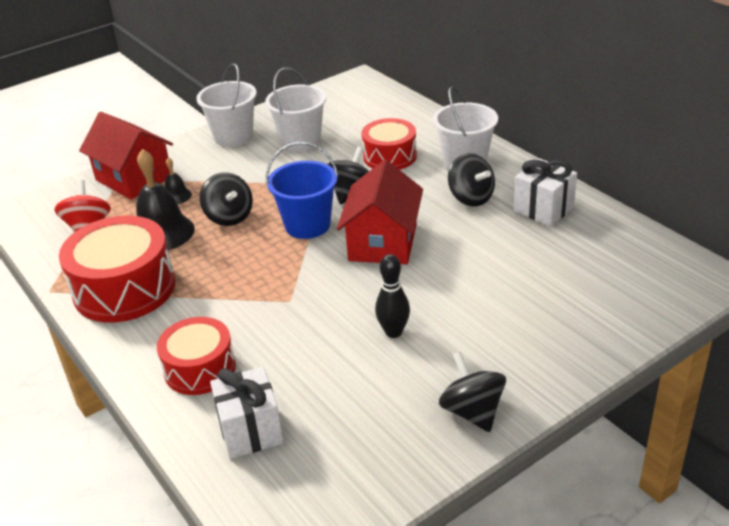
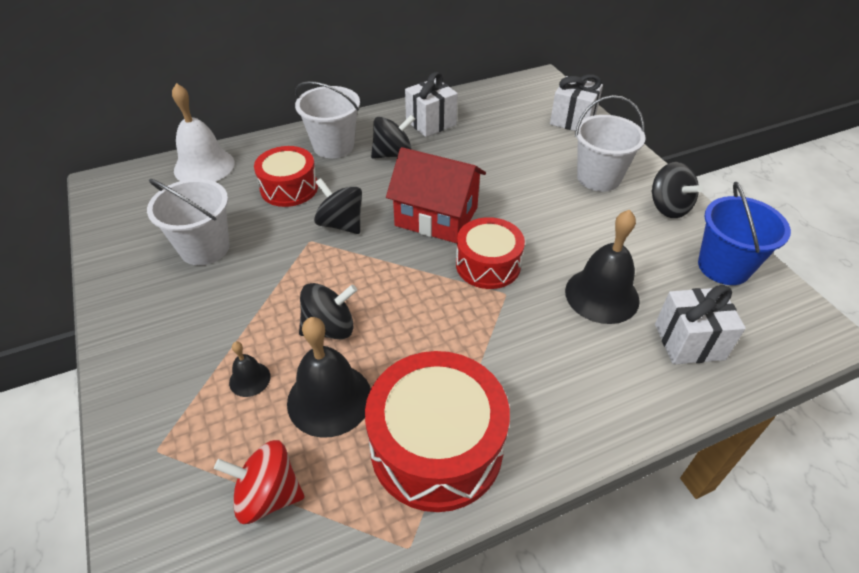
camera: 80 degrees left, 10 degrees up
(134, 178) = (167, 430): red house -> none
(200, 369) = (599, 375): red drum -> red drum (488, 265)
(233, 136) = (141, 308): white bucket -> white bucket (598, 178)
(302, 363) = (602, 295): none -> black bell
(307, 225) = (381, 264): blue bucket -> blue bucket (723, 267)
(393, 332) = (569, 231): black bowling pin -> none
(400, 111) = (204, 166): none -> white bell
(472, 411) = (668, 207): black spinning top -> black spinning top turned 105 degrees counterclockwise
(623, 314) = (572, 120): none -> white gift

